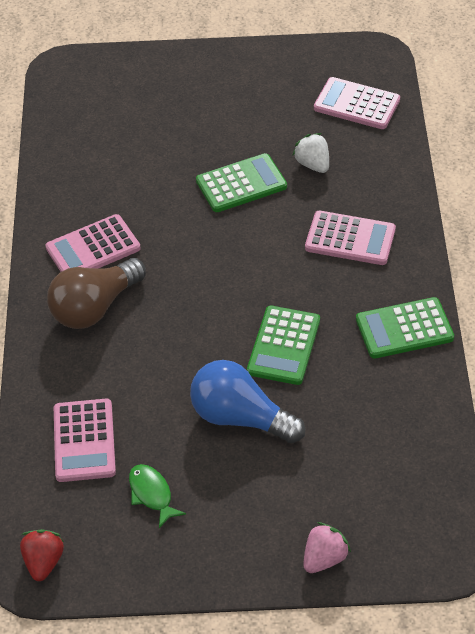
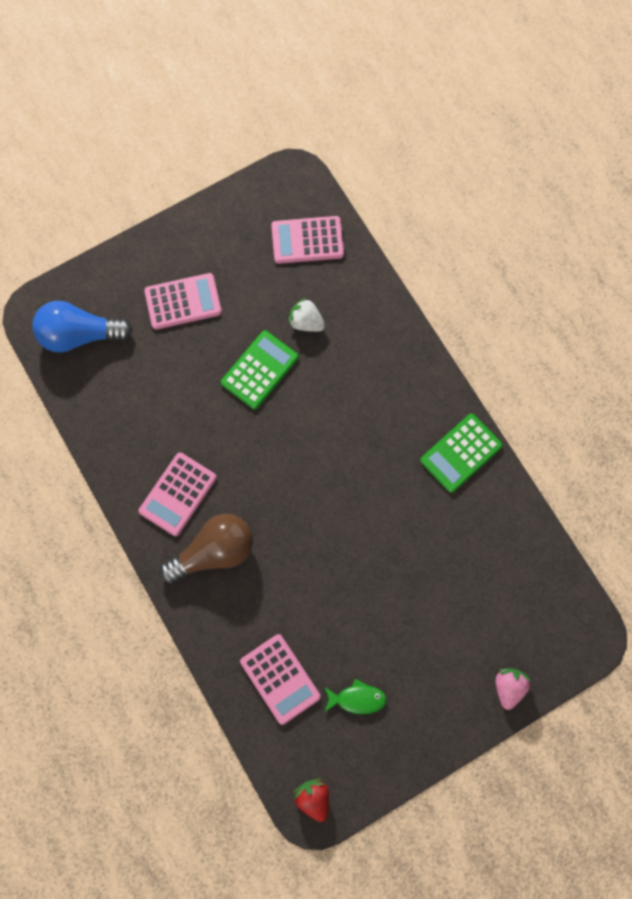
camera: 30 degrees left, 25 degrees up
(94, 307) = (214, 552): brown light bulb -> brown light bulb turned 135 degrees counterclockwise
(151, 494) = (357, 698): green fish -> green fish turned 150 degrees clockwise
(240, 418) = (384, 597): blue light bulb -> blue light bulb (79, 335)
(283, 346) = (380, 514): green calculator -> none
(350, 239) = (375, 385): pink calculator -> pink calculator (183, 302)

